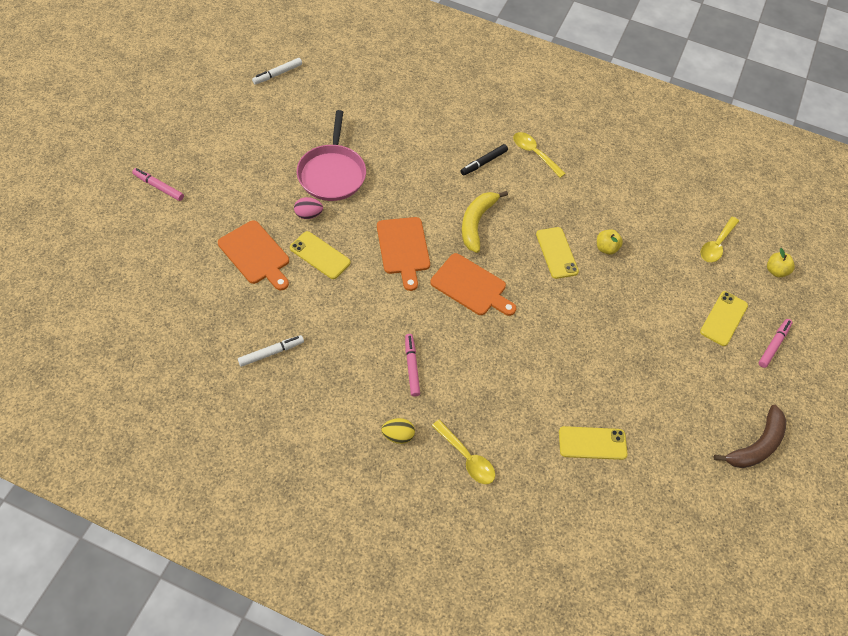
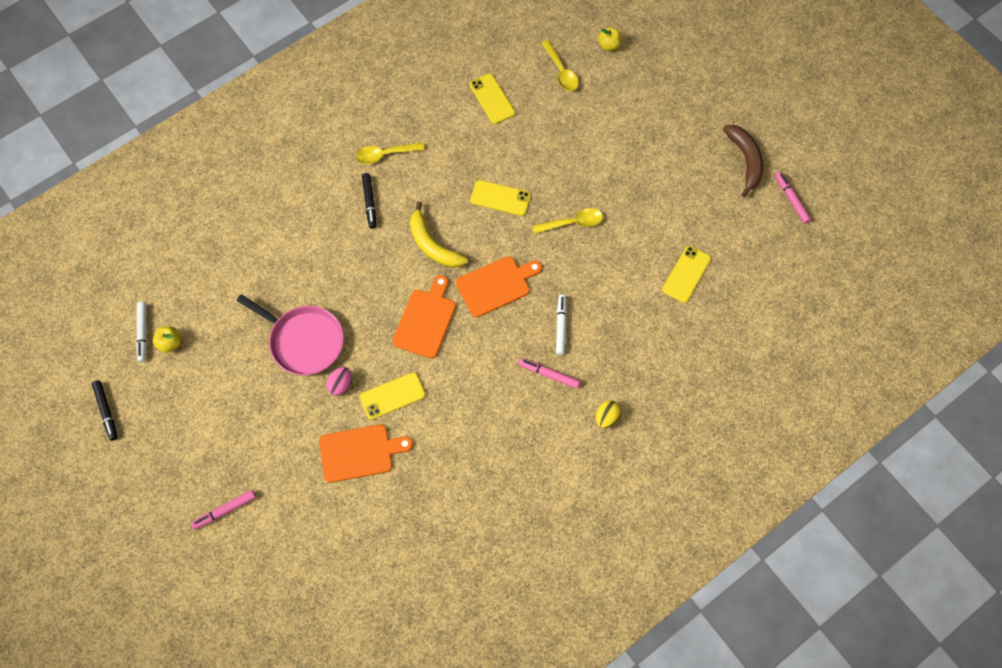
camera: 55 degrees left, 10 degrees up
(202, 81) = (106, 411): none -> black marker
(271, 353) = (474, 485): white marker -> white marker (561, 326)
(403, 248) = (425, 320): orange cutting board -> orange cutting board turned 90 degrees counterclockwise
(467, 458) = (652, 374): yellow spoon -> yellow spoon (573, 223)
(606, 248) = (517, 157): yellow apple -> yellow apple (170, 343)
(723, 318) = (630, 112): yellow phone -> yellow phone (492, 99)
(773, 345) = (671, 92): pink marker -> pink marker (791, 199)

